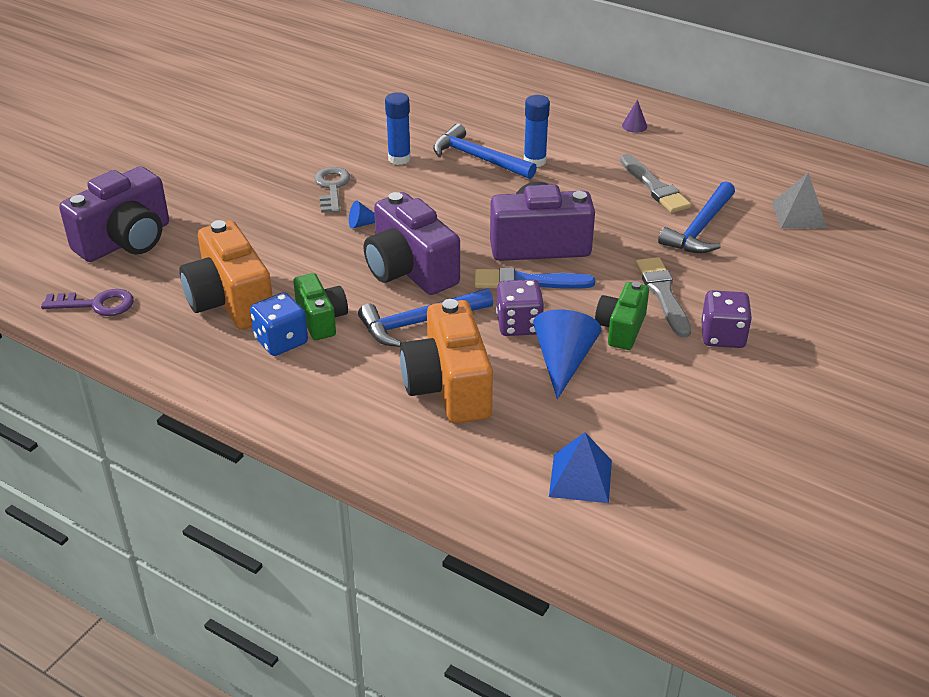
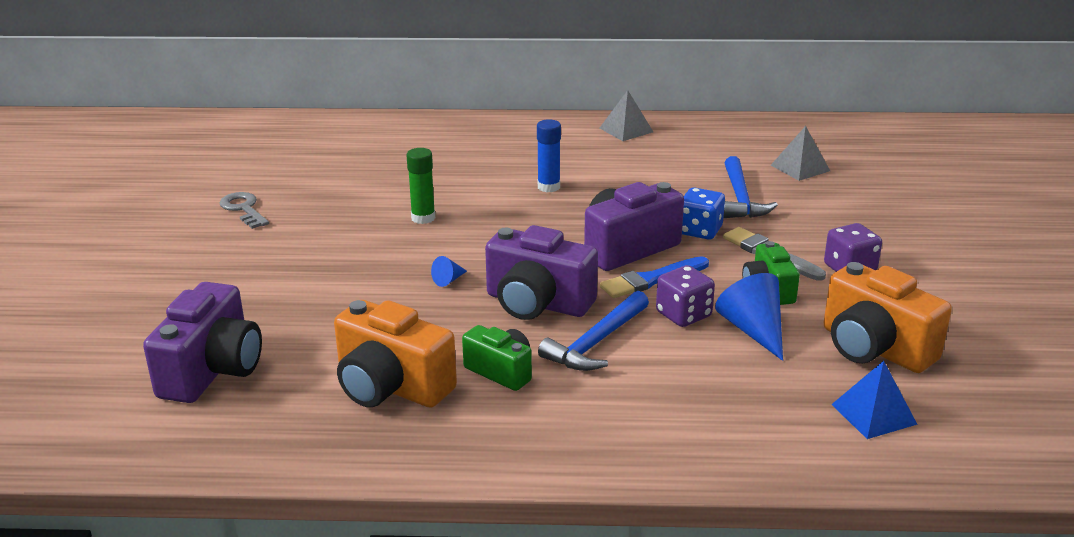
camera: 30 degrees left, 10 degrees down
(96, 304) = (243, 440): purple key -> none
(281, 341) = (483, 403): blue dice -> blue dice (699, 231)
(332, 187) = (384, 259): grey key -> grey key (243, 209)
(399, 158) = (423, 218): blue glue stick -> green glue stick
(448, 387) = (683, 385): orange camera -> orange camera (874, 348)
(478, 158) = (496, 198): blue hammer -> none
(634, 126) = (601, 140): purple cone -> none
(654, 187) = (670, 179): grey brush -> none
(669, 122) = (626, 130): none -> grey pyramid

